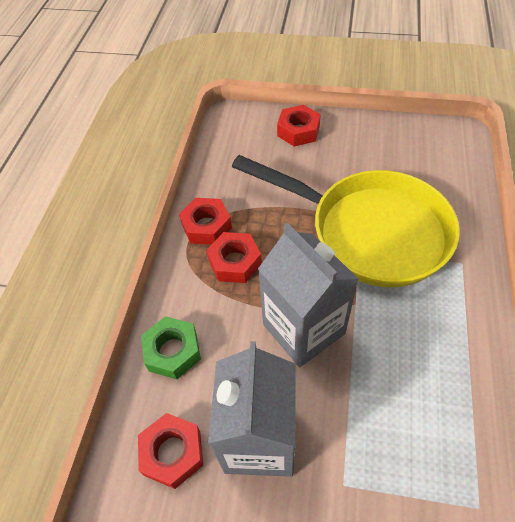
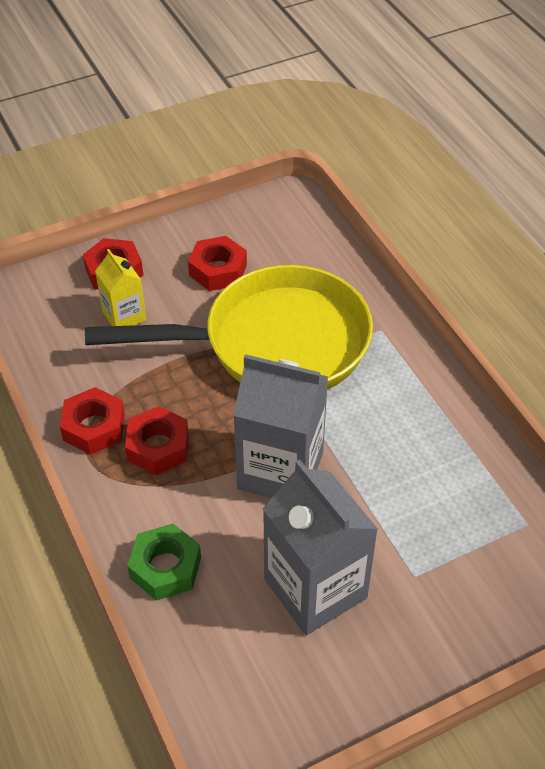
camera: 40 degrees left, 5 degrees down
(172, 453) = (243, 651): red nut -> red nut (218, 270)
(282, 162) = (124, 316): none -> yellow carton

